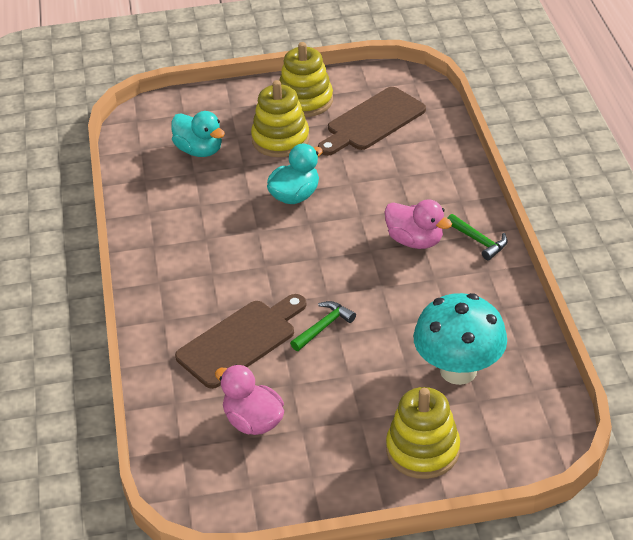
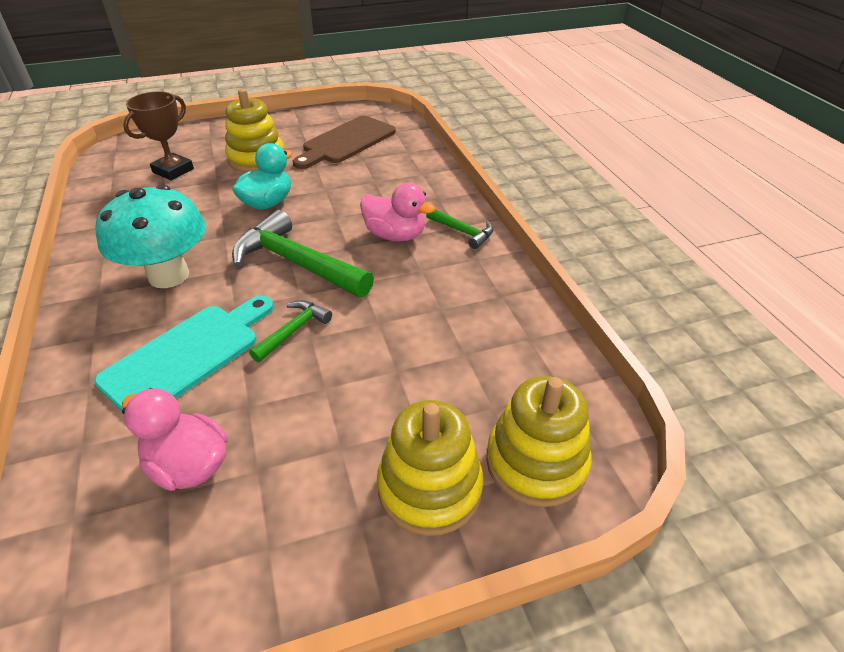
camera: 10 degrees left, 0 degrees up
(199, 150) = (173, 170): turquoise duck -> brown trophy
(240, 341) = (187, 355): brown cutting board -> turquoise cutting board
(305, 101) = (282, 130): yellow stacking toy -> yellow stacking toy (536, 462)
(324, 263) = (296, 263): none -> green hammer
(458, 370) = (462, 371): turquoise mushroom -> turquoise mushroom (168, 275)

